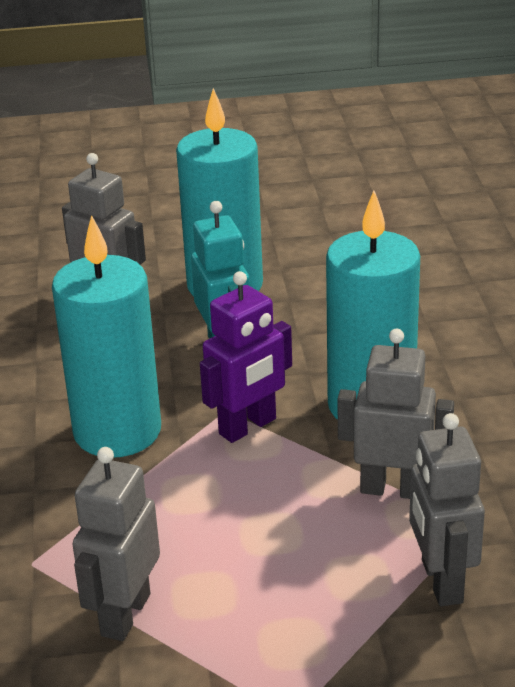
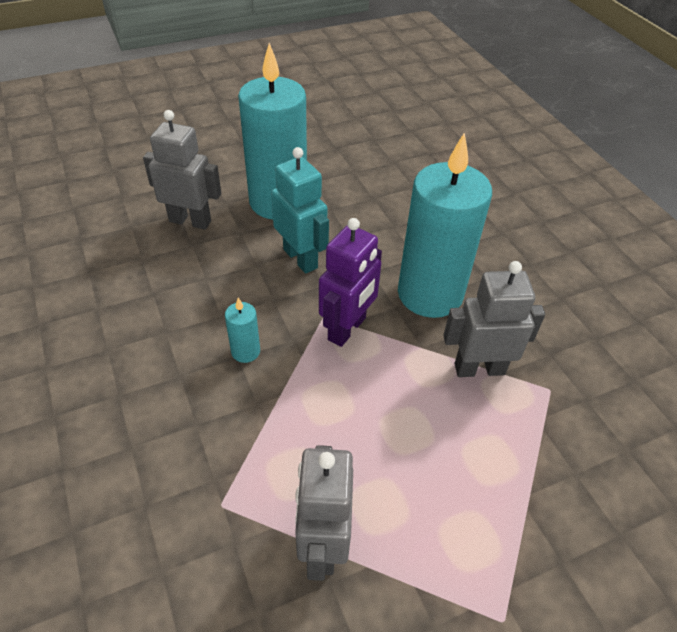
camera: 20 degrees left, 15 degrees up
(117, 431) = (245, 351): turquoise candle -> turquoise candle, size x0.40
(441, 581) = (553, 450): grey robot -> none

